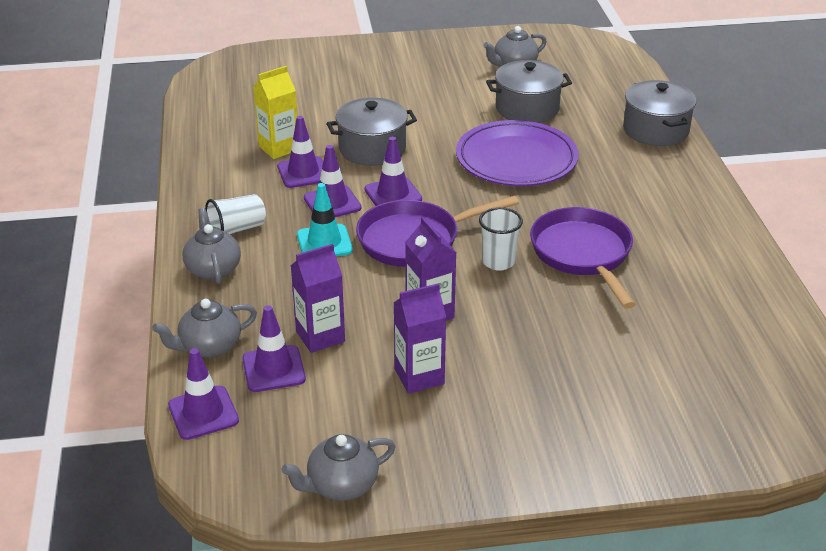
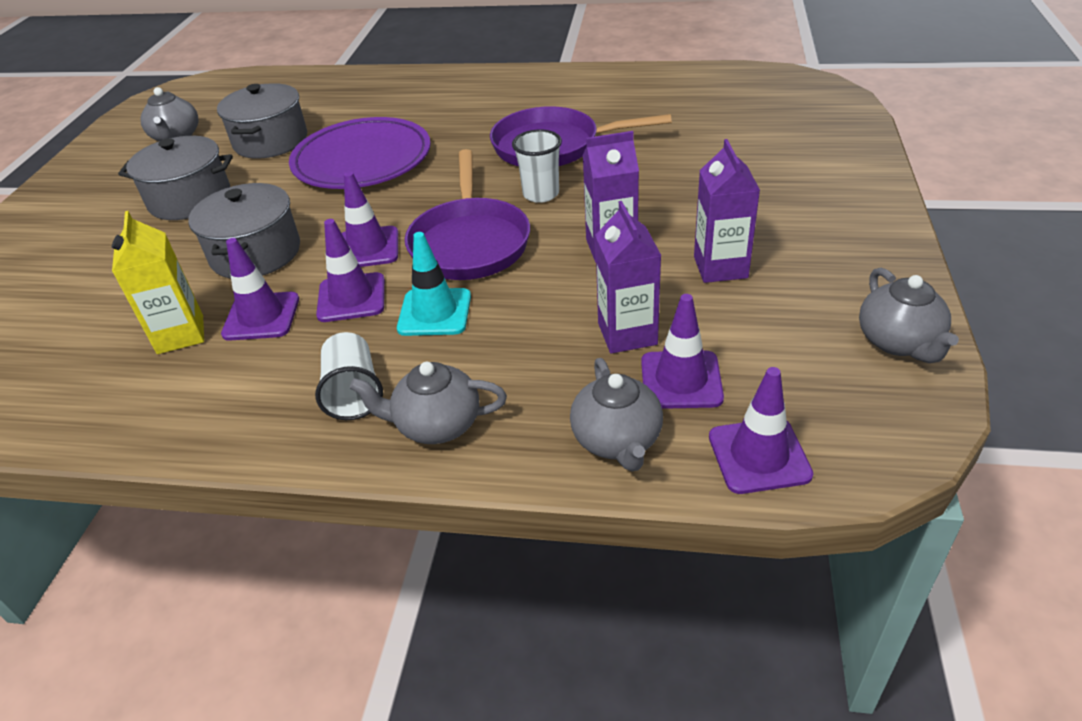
camera: 70 degrees left, 5 degrees up
(656, 130) = (375, 83): grey pot -> grey pot (190, 199)

